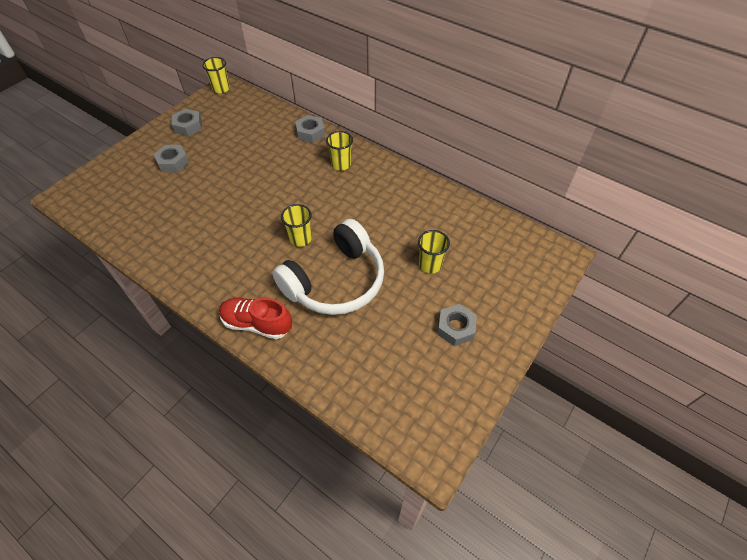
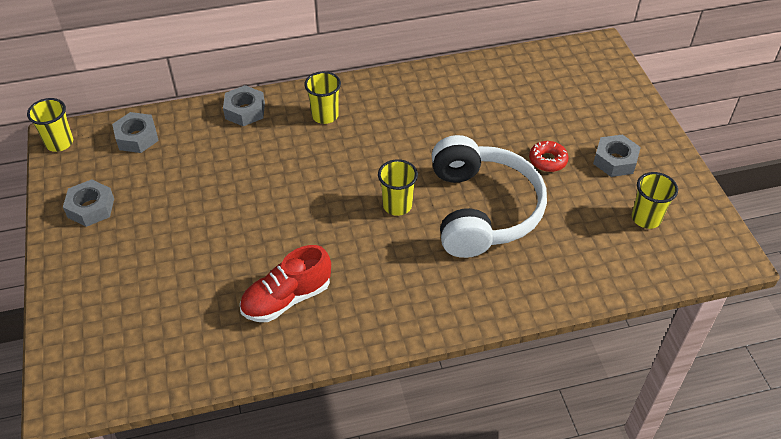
camera: 50 degrees left, 5 degrees down
(173, 162) = (141, 254): grey nut -> grey nut (137, 137)
(257, 324) = (477, 300): red shoe -> red shoe (287, 298)
(415, 289) = (547, 160): none -> red donut
(430, 265) = (529, 133): yellow cup -> yellow cup (646, 218)

